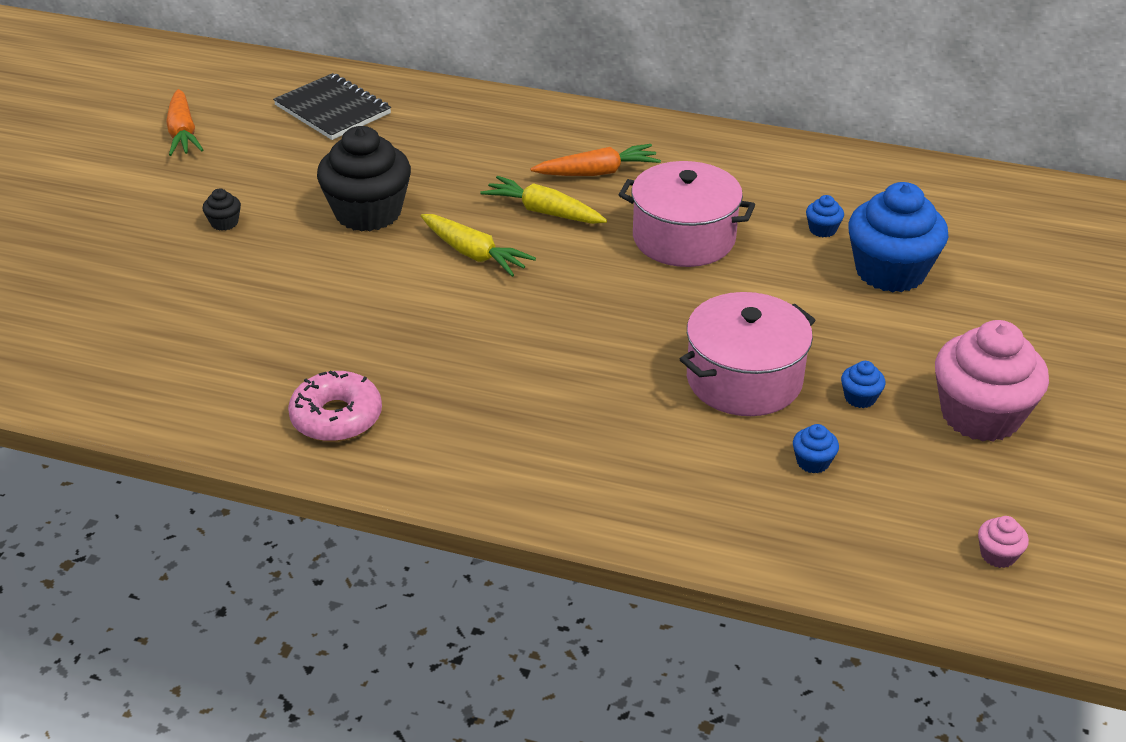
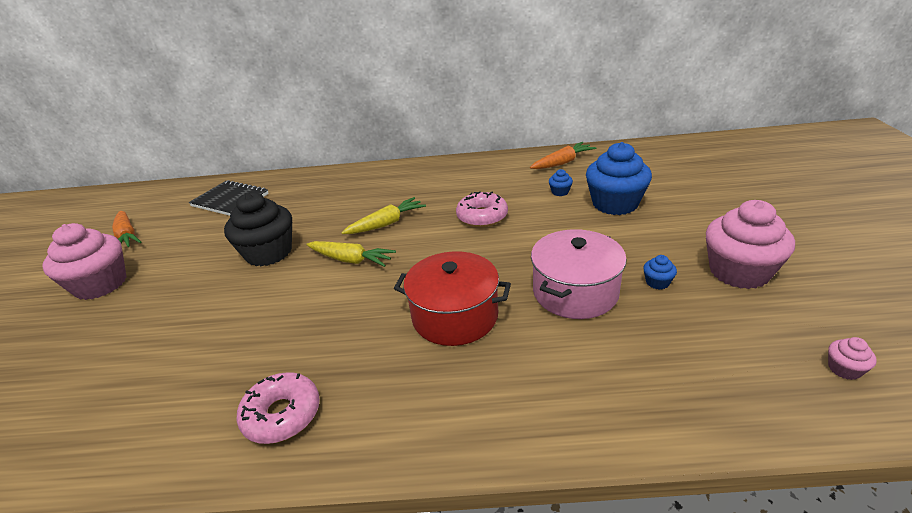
camera: 15 degrees left, 5 degrees down
(146, 199) = (101, 284): none -> pink cupcake
(224, 223) = (163, 285): black cupcake -> none
(543, 212) = (386, 223): yellow carrot -> yellow carrot turned 135 degrees clockwise
(575, 366) = (455, 316): none -> red pot
(598, 172) = (410, 194): orange carrot -> orange carrot (562, 162)
(683, 238) = (482, 216): pink pot -> pink donut
(813, 462) = (662, 337): blue cupcake -> none

